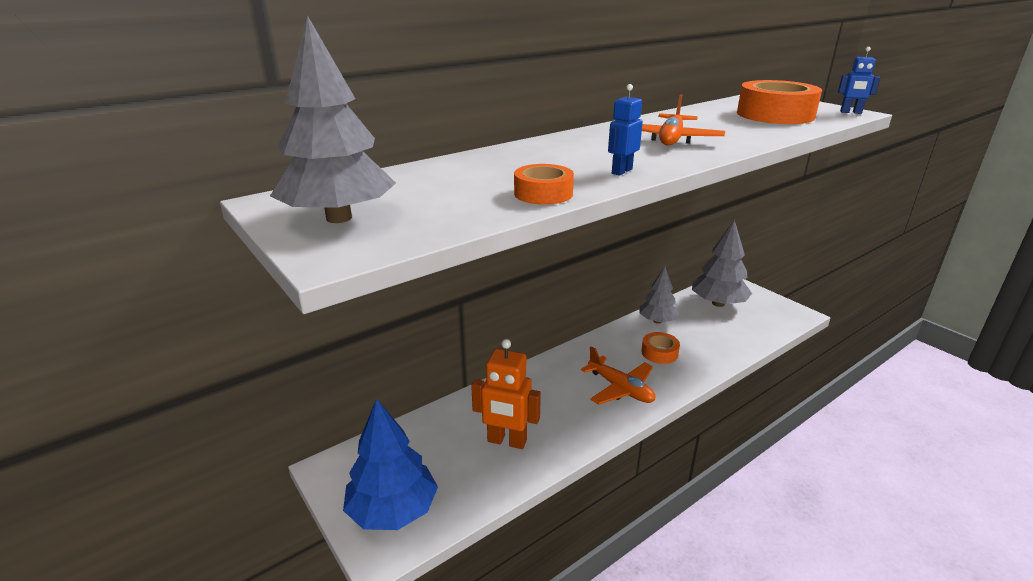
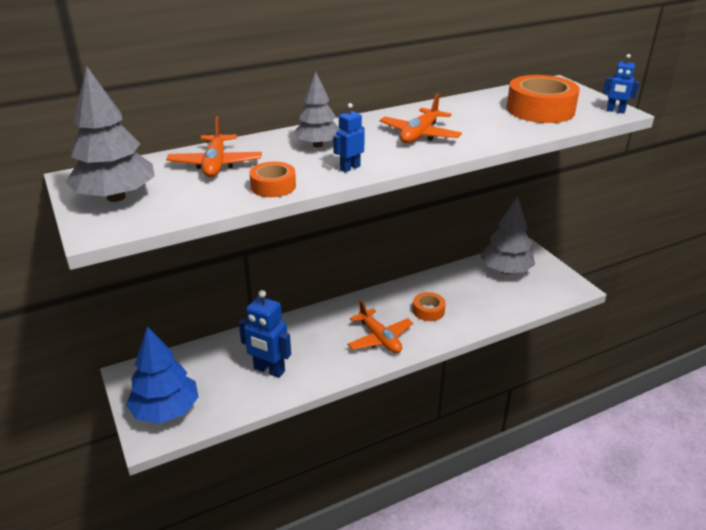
camera: 10 degrees right, 5 degrees up
(452, 177) = (215, 164): none -> orange plane
(507, 441) = (269, 370): orange robot -> blue robot
(657, 321) = (440, 281): grey tree -> grey tree (318, 145)

